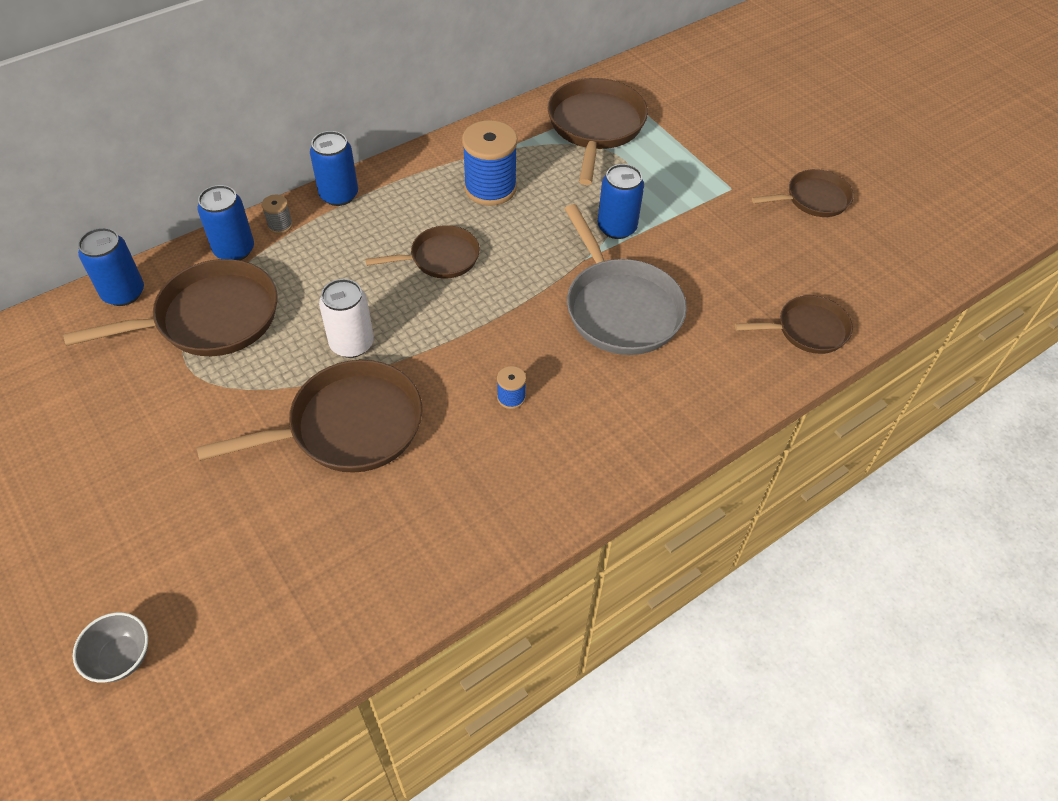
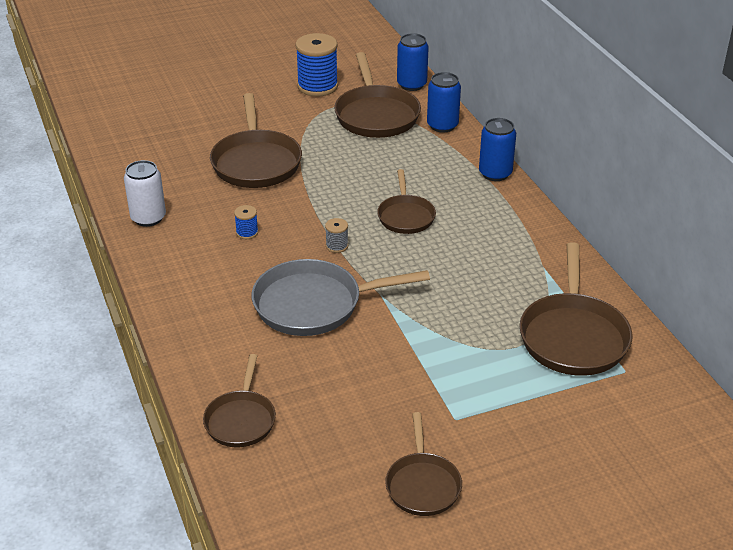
camera: 105 degrees right, 15 degrees down
(121, 657) = (143, 86): grey bowl -> none
(280, 225) = (465, 145): grey spool -> grey spool (337, 246)
(351, 344) = (329, 168): white can -> white can (148, 218)
(490, 188) = (488, 253): blue spool -> blue spool (317, 86)
(595, 127) = (573, 336): brown pan -> brown pan turned 75 degrees clockwise
(617, 228) = (416, 322): blue can -> none

